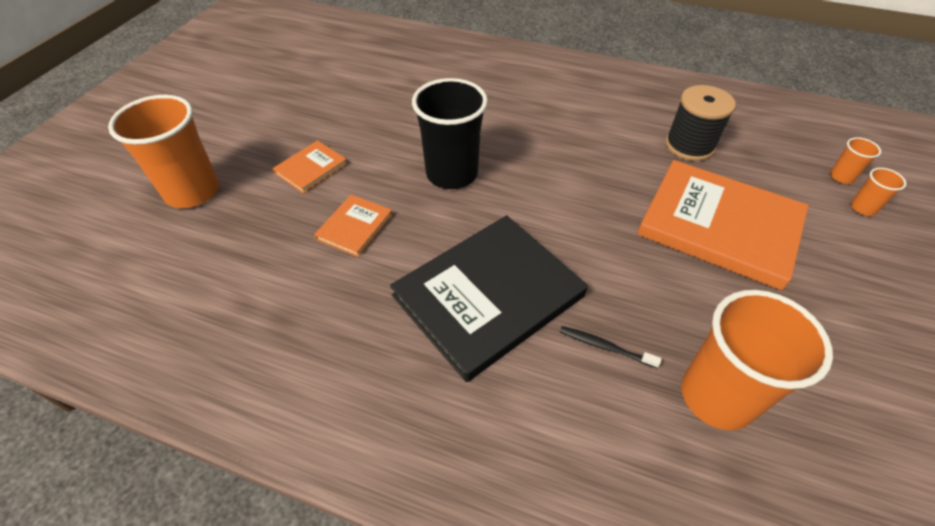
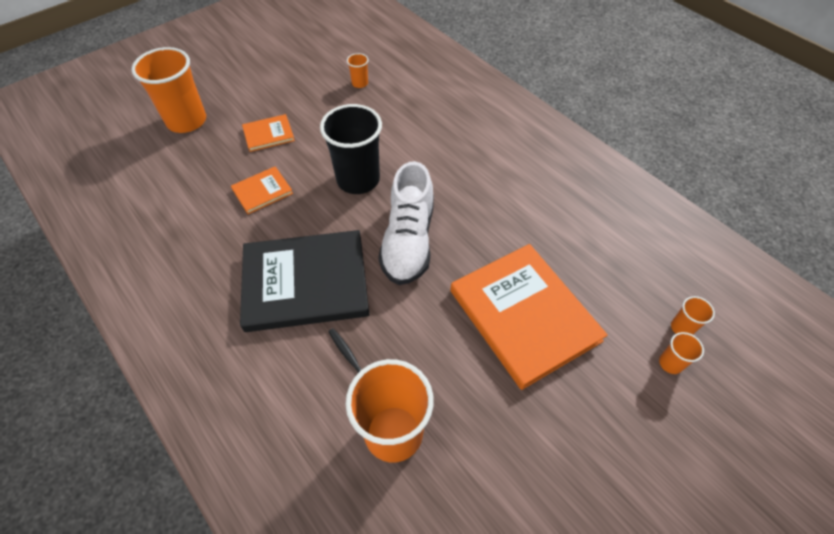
camera: 30 degrees right, 5 degrees up
(372, 87) = (360, 83): none -> orange cup
(555, 208) = (408, 241): none -> white shoe
(689, 146) = (568, 238): black spool -> none

